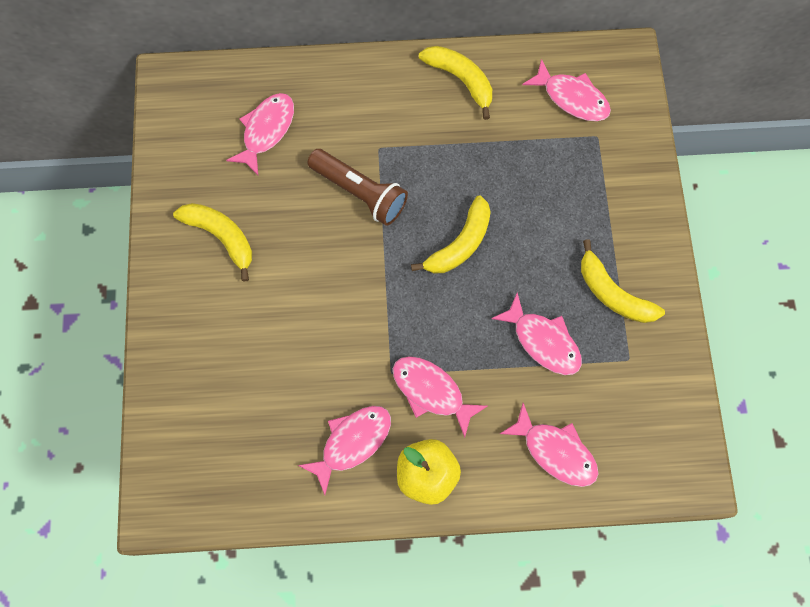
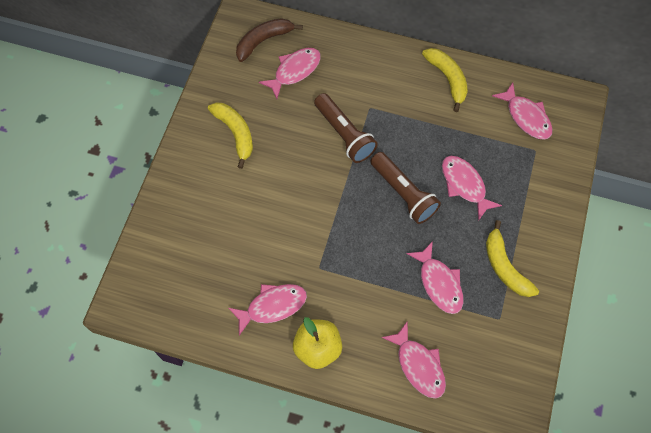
camera: 20 degrees right, 5 degrees down
(212, 104) = (264, 41): none -> brown banana
(431, 391) = (343, 290): pink fish -> pink fish (464, 185)
(460, 244) = (403, 193): yellow banana -> brown flashlight

